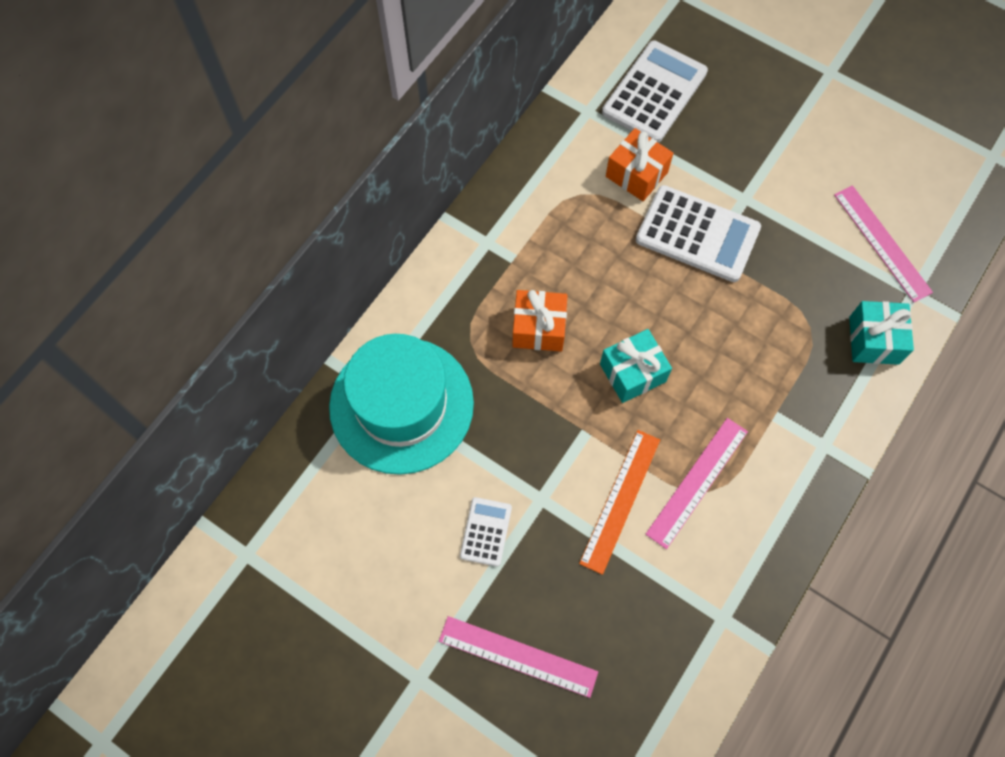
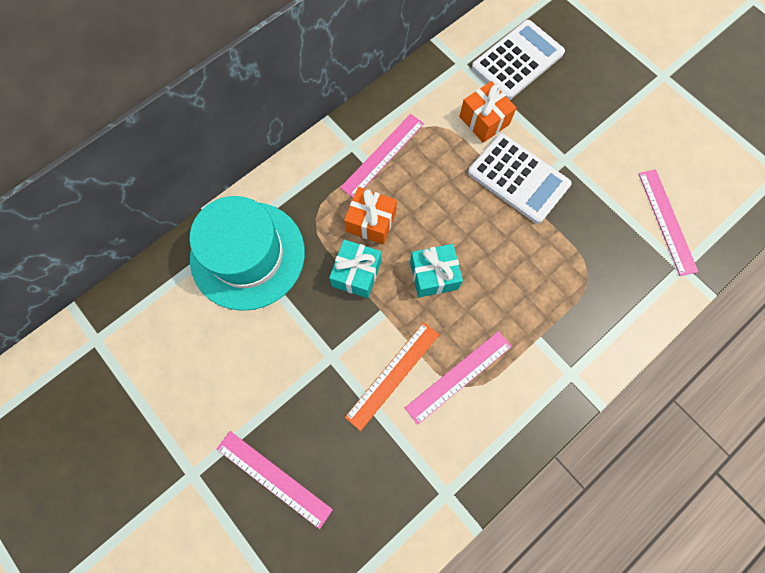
camera: 15 degrees right, 5 degrees up
(486, 531) = (280, 371): white calculator -> none
(528, 245) = (383, 155): none -> pink ruler
(874, 340) = (637, 298): turquoise gift -> turquoise gift (357, 274)

